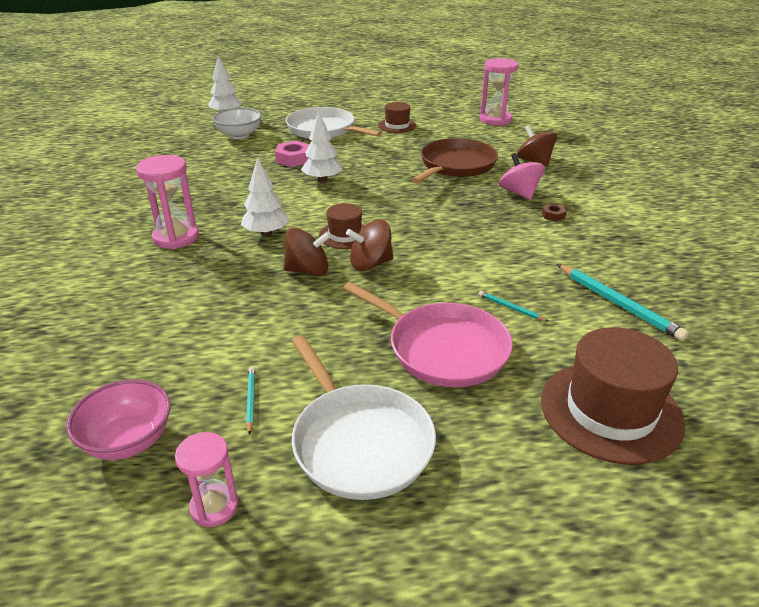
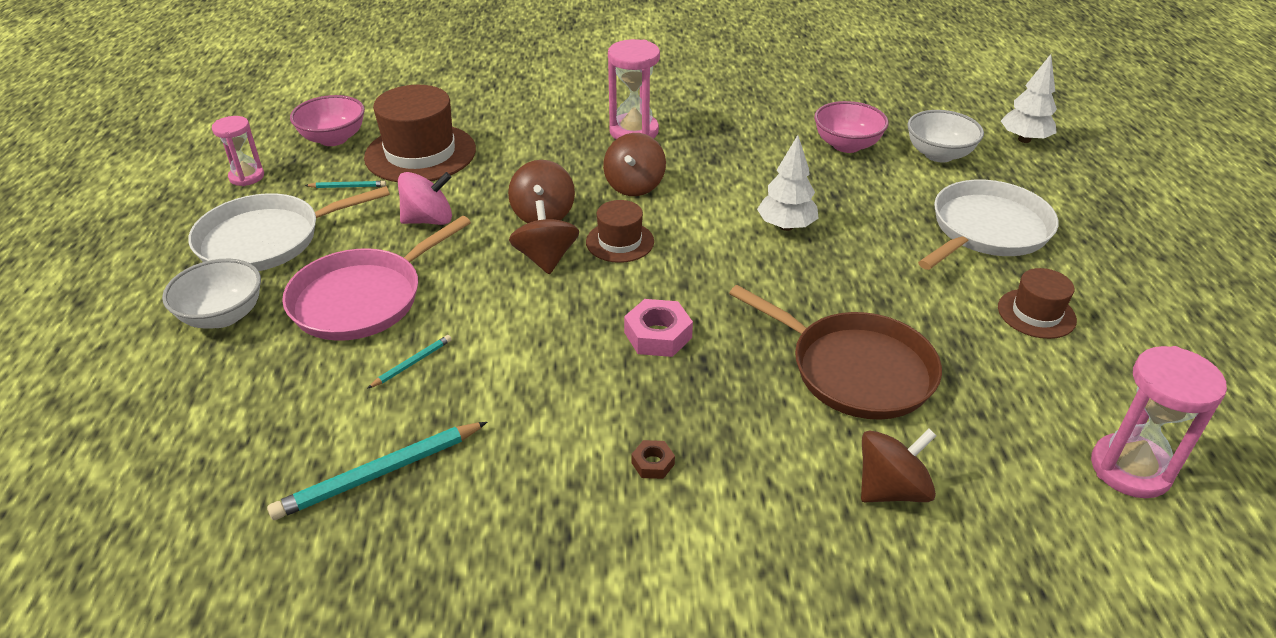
camera: 95 degrees right, 5 degrees up
(221, 159) = (846, 145): none -> pink bowl
(266, 233) = (634, 185): white tree -> brown spinning top
(293, 159) = (857, 202): pink nut -> pink nut (658, 335)
(493, 437) = (223, 316): none -> white bowl
(519, 193) = (741, 436): pink spinning top -> pink spinning top (429, 220)
(610, 411) = (203, 406): brown hat -> brown hat (420, 153)

